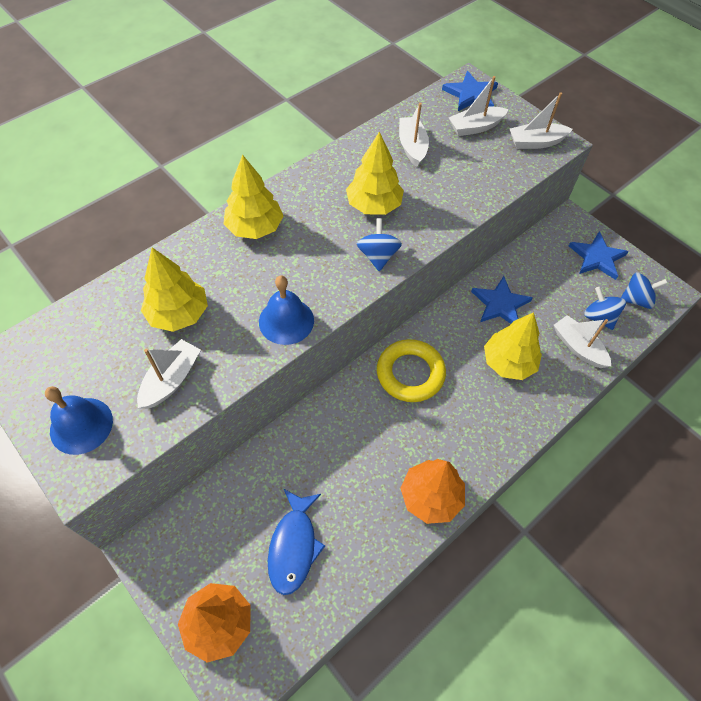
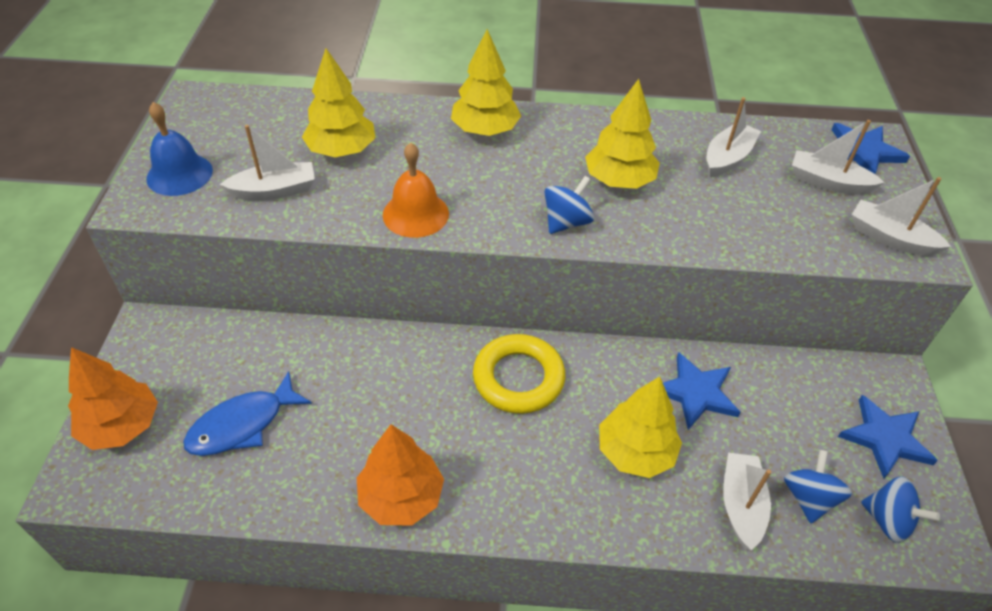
camera: 45 degrees right, 10 degrees down
(286, 321) = (415, 214): blue bell -> orange bell

